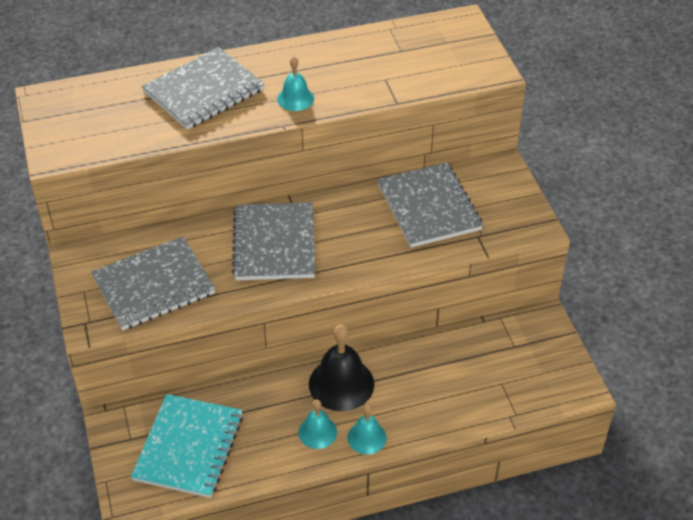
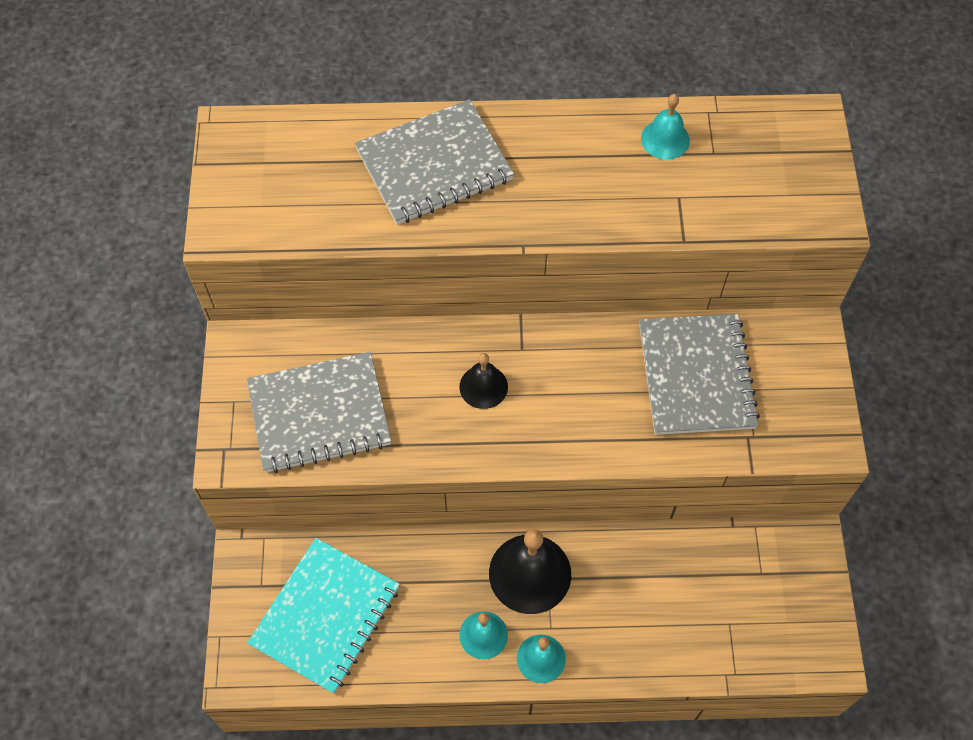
camera: 15 degrees right, 15 degrees up
(274, 244) = (483, 386): grey notebook -> black bell
(295, 98) = (550, 203): turquoise bell -> turquoise bell (665, 139)

